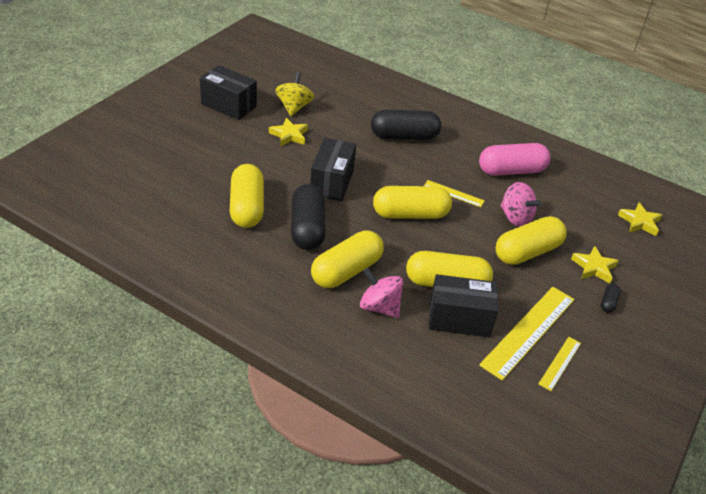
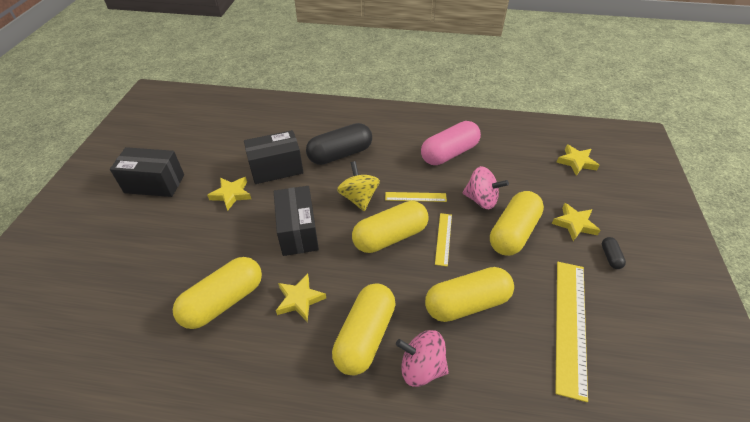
camera: 20 degrees left, 5 degrees up
(247, 207) = (223, 301): yellow capsule -> yellow capsule turned 75 degrees clockwise
(294, 107) = (222, 162): yellow spinning top -> yellow spinning top (359, 198)
(307, 228) = (300, 299): black capsule -> yellow star
(459, 319) = (503, 342): black box -> black box (276, 169)
(560, 363) = (620, 349): yellow ruler -> yellow ruler (443, 238)

